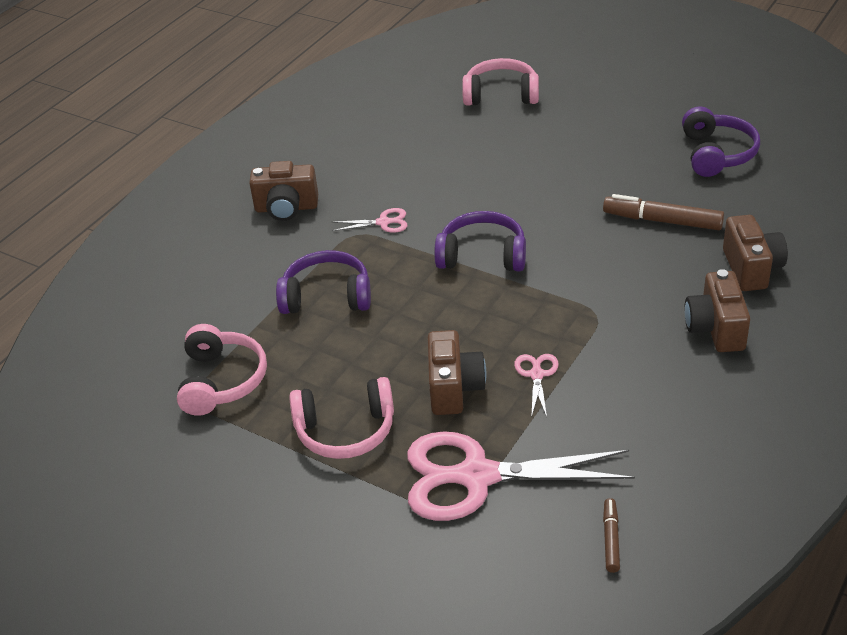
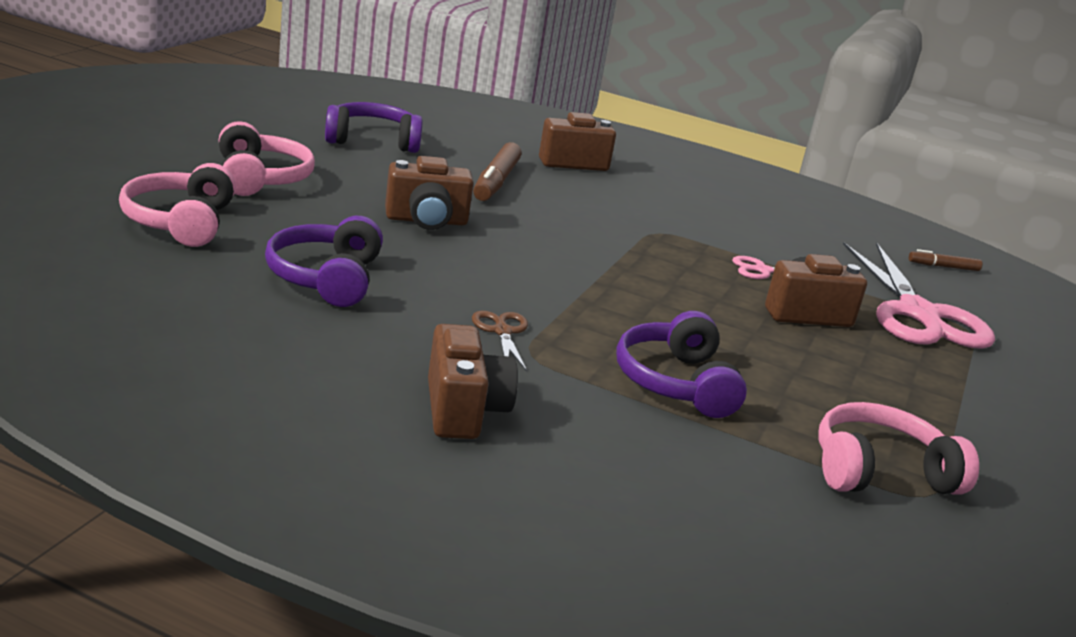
camera: 105 degrees left, 15 degrees down
(345, 430) = (906, 381): pink headphones -> pink headphones (260, 178)
(384, 222) = (502, 331): pink scissors -> brown scissors
(482, 255) = (569, 275): purple headphones -> purple headphones (326, 278)
(716, 329) = (663, 189): brown camera -> brown camera (426, 221)

